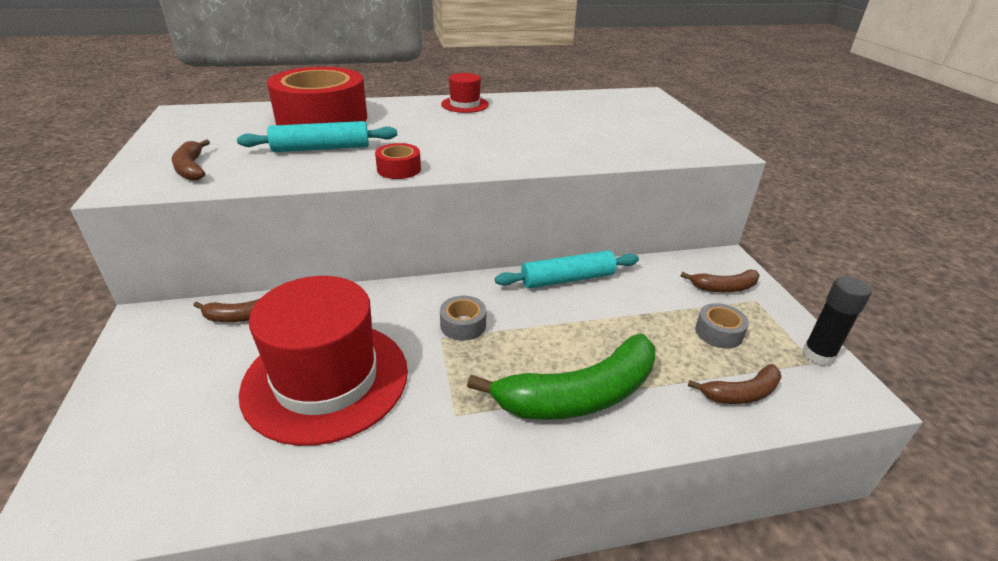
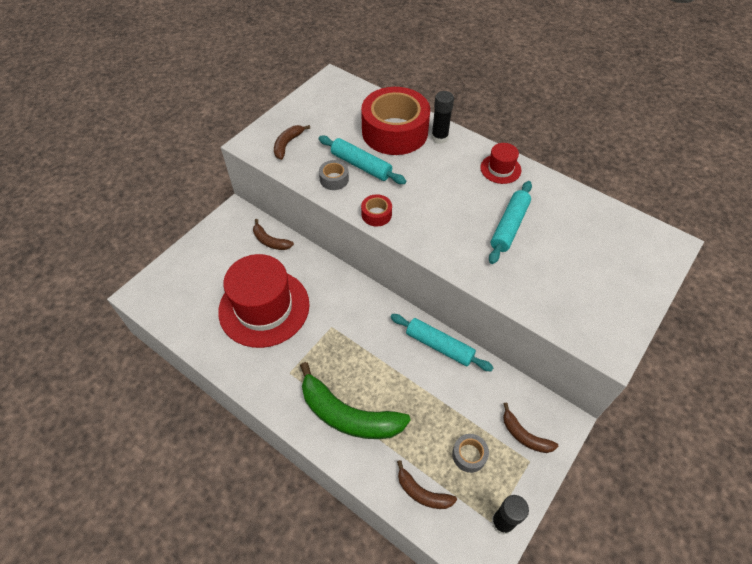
camera: 50 degrees right, 20 degrees up
(377, 107) = (439, 138): none -> black glue stick
(463, 325) = (349, 328): grey tape -> grey tape (334, 179)
(532, 127) = (509, 226): none -> turquoise rolling pin

